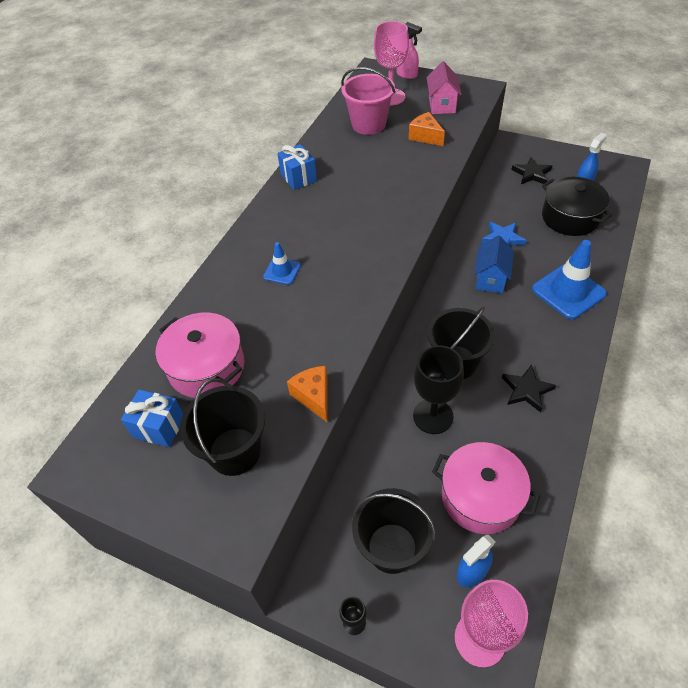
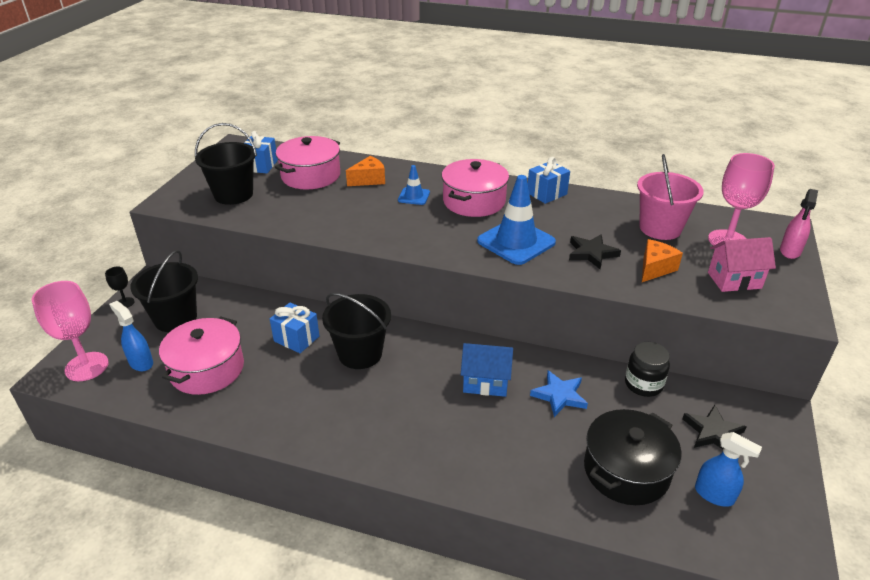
camera: 80 degrees right, 15 degrees down
(302, 226) = (474, 201): none -> pink pot
(314, 396) = (275, 222): orange cheese -> orange cheese (369, 180)
(433, 416) = (296, 339): black goblet -> blue gift
(488, 195) = (643, 384): none -> black jar
(526, 390) = (322, 406): black star -> black star (591, 253)
(568, 291) = (474, 455): blue traffic cone -> blue traffic cone (516, 242)

